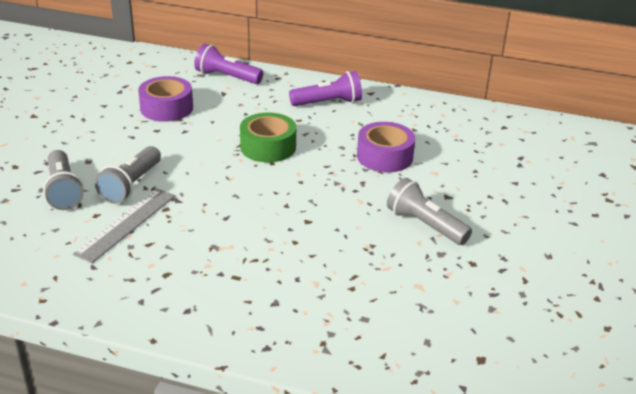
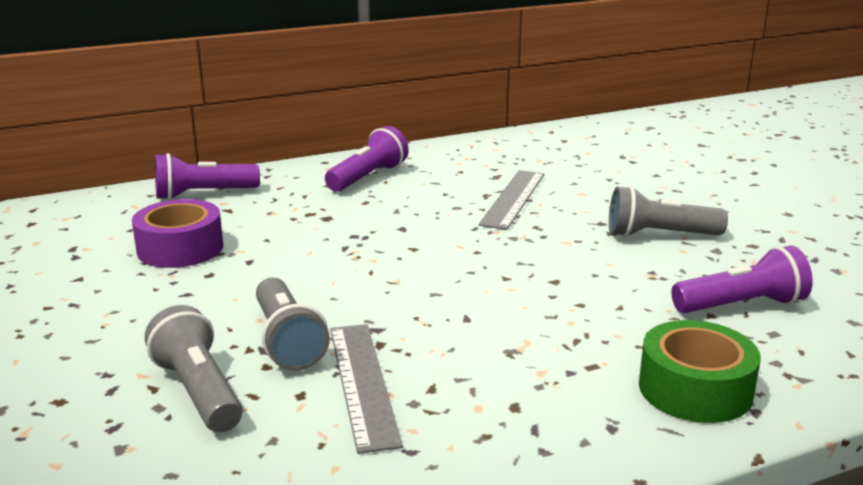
camera: 40 degrees left, 10 degrees down
(63, 190) = (199, 391): grey flashlight -> grey flashlight turned 150 degrees counterclockwise
(268, 147) = (381, 236): green tape -> green tape (695, 389)
(380, 293) = (741, 305): none -> purple flashlight
(384, 156) = (513, 198): purple tape -> grey ruler

